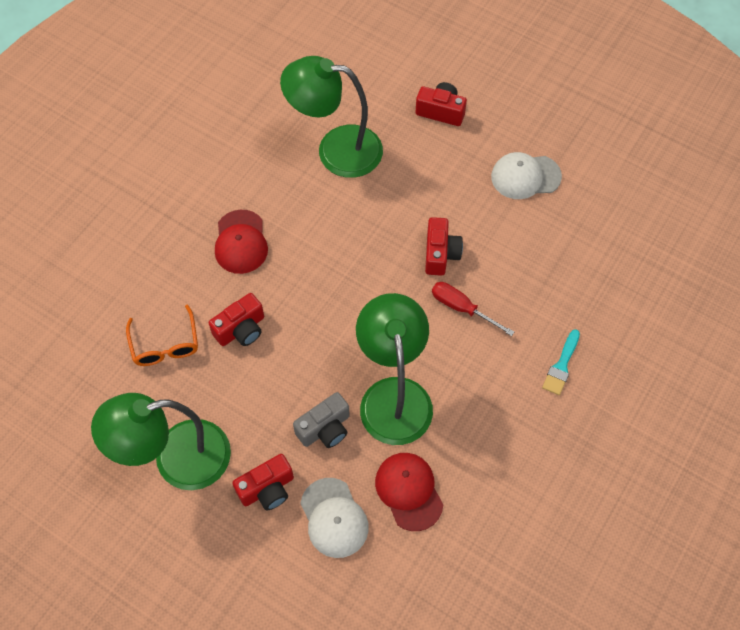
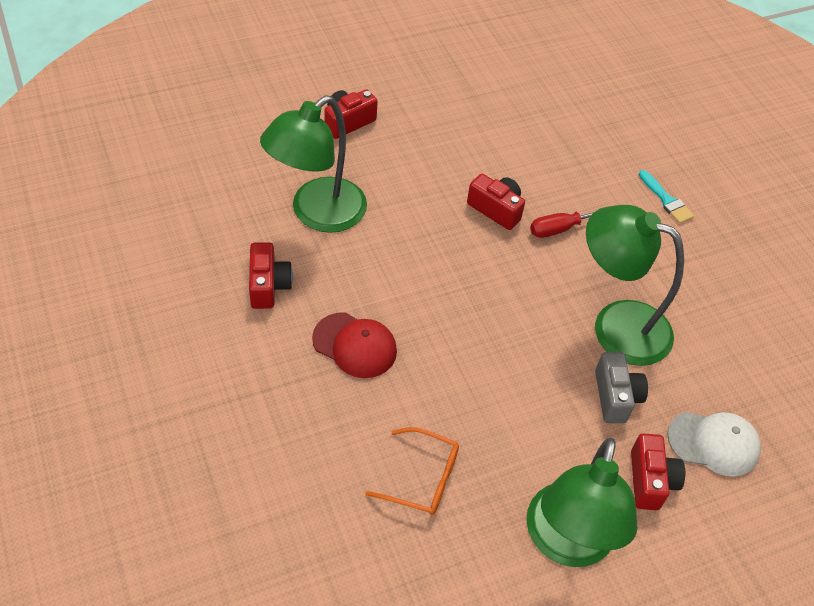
camera: 60 degrees left, 10 degrees down
(241, 329) = (456, 402): red camera -> red camera (268, 285)
(409, 491) = (720, 371): red cap -> none
(525, 176) = (466, 112): white cap -> none

